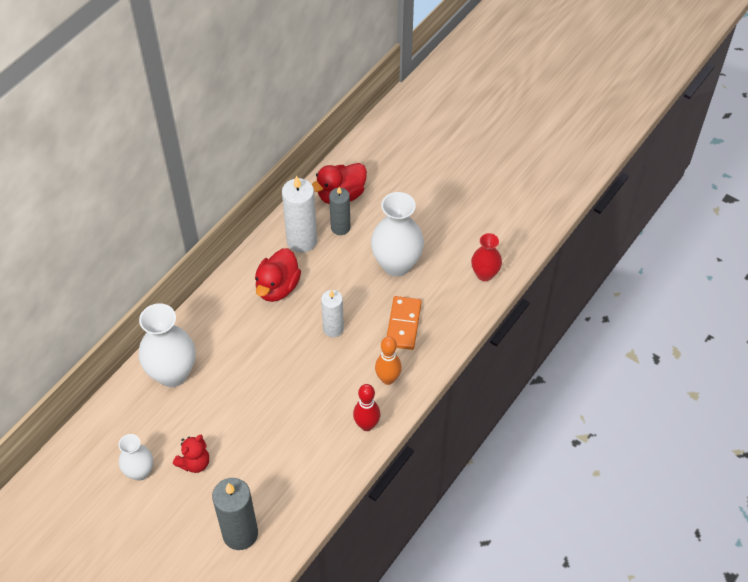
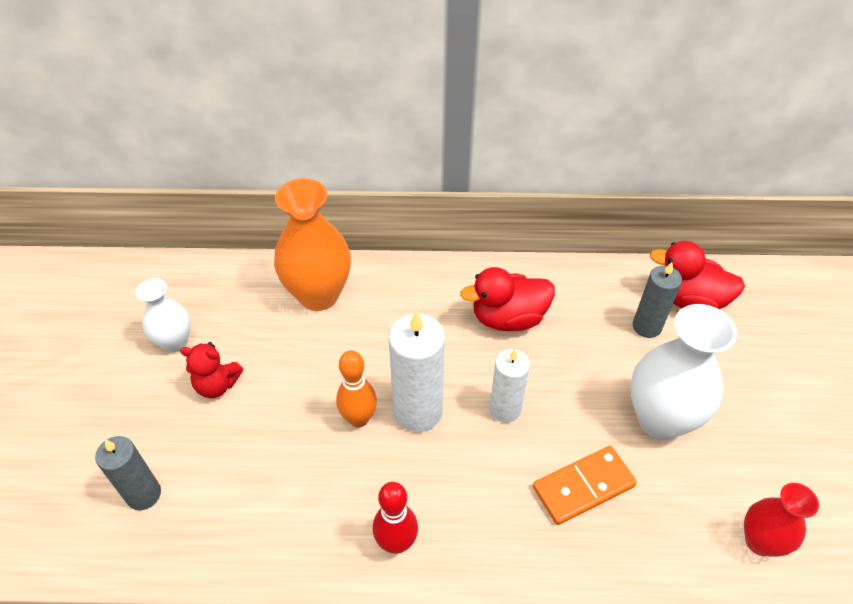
camera: 55 degrees right, 5 degrees down
(172, 374) = (319, 295): white vase -> orange vase
(240, 534) = (144, 494): grey candle -> grey candle, size x0.65
(302, 241) = (590, 302): white candle -> white candle (418, 411)
(388, 379) = (486, 523): orange bowling pin -> orange bowling pin (359, 419)

